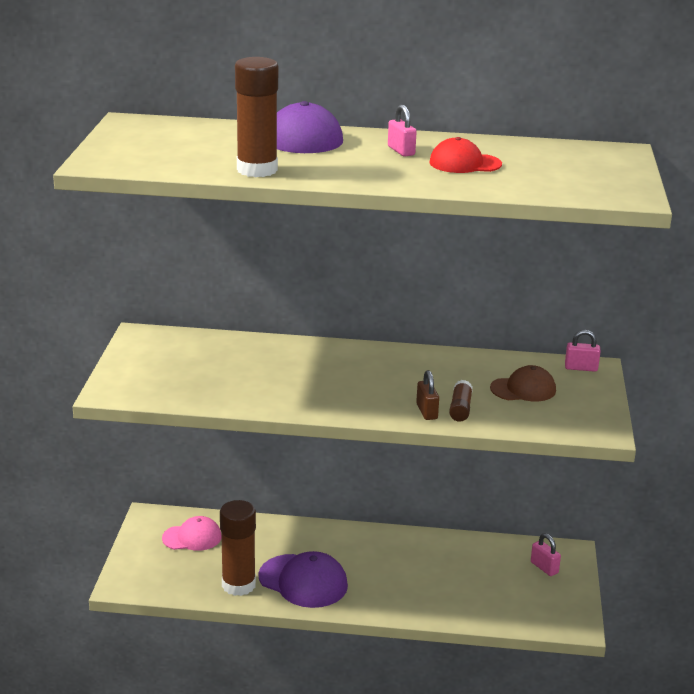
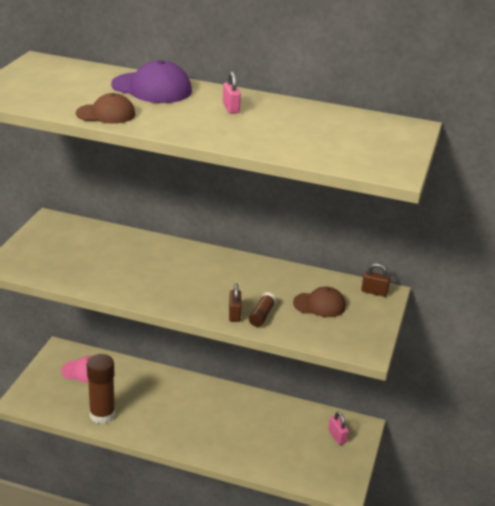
camera: 10 degrees right, 5 degrees up
(257, 170) = (106, 114): brown glue stick -> brown cap
(303, 581) = (150, 419): purple cap -> none
(465, 163) = (275, 125): red cap -> none
(581, 368) = (374, 292): pink padlock -> brown padlock

